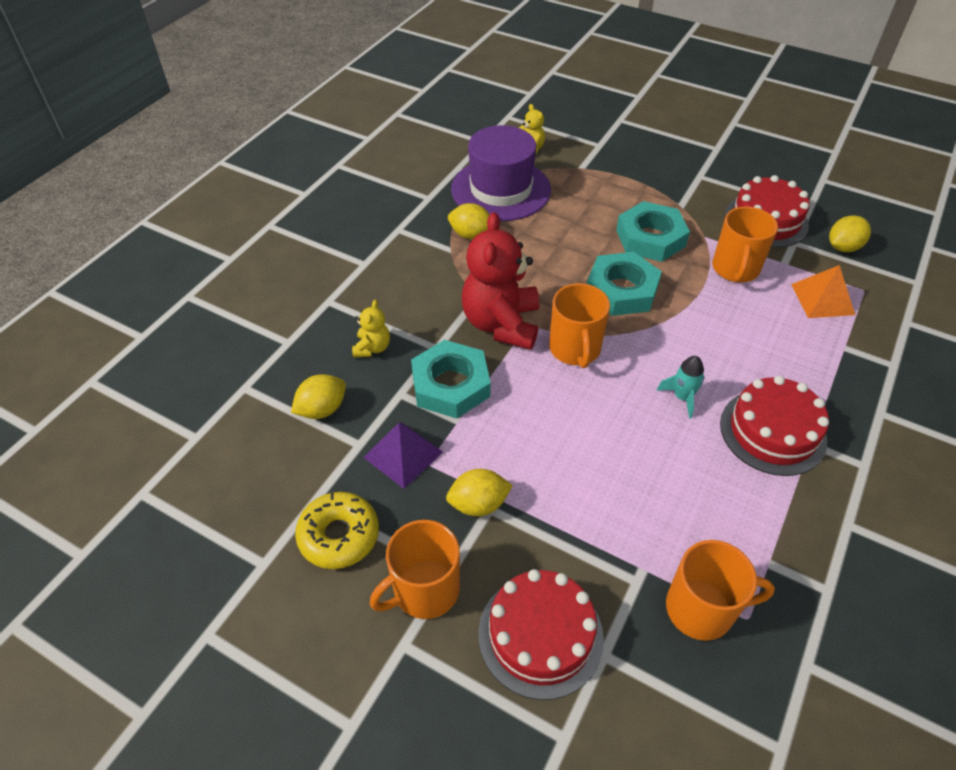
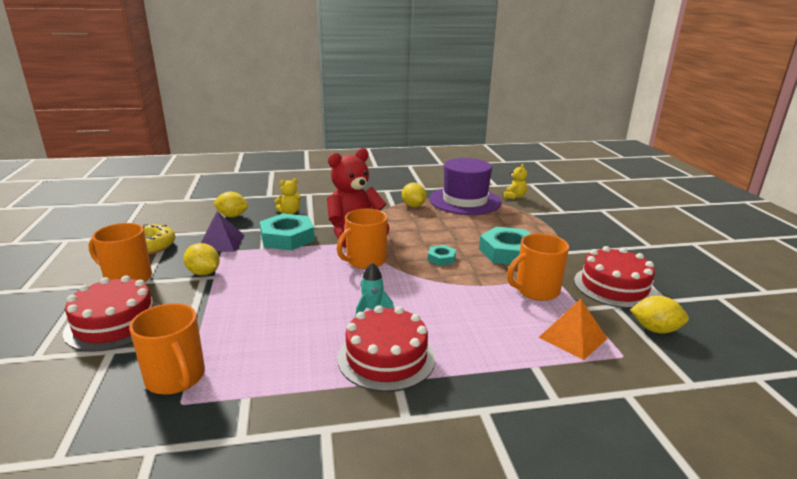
camera: 50 degrees right, 25 degrees down
(621, 290) = (441, 258): turquoise nut -> turquoise nut, size x0.50

